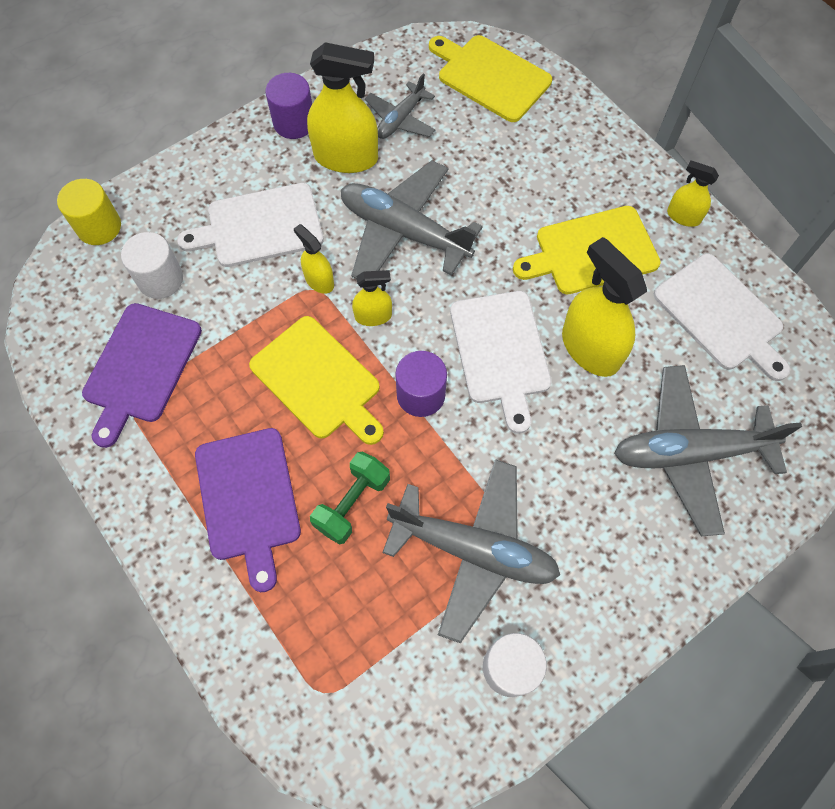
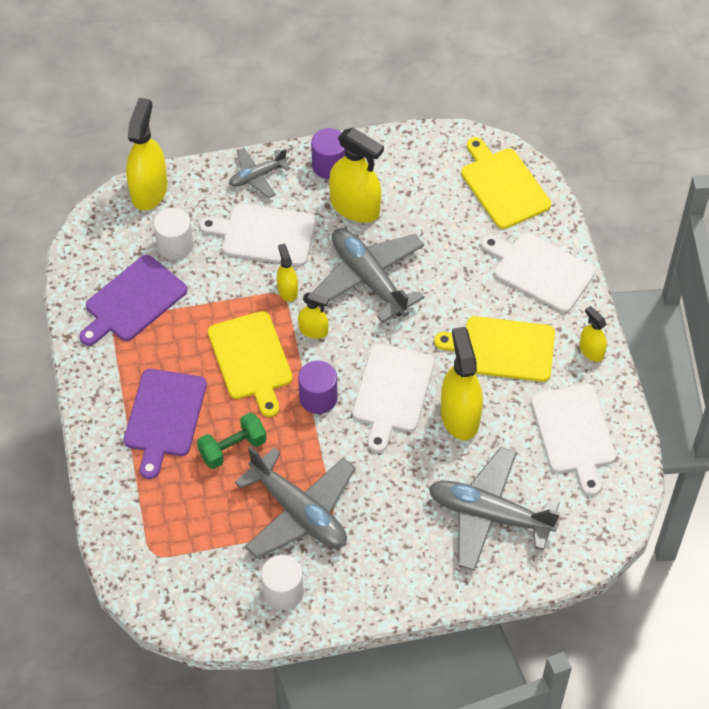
camera: 25 degrees right, 10 degrees down
(99, 227) = (149, 190): yellow cylinder -> yellow spray bottle
(400, 119) = (413, 193): grey plane -> grey plane (257, 176)
(580, 151) = (540, 271): none -> white cutting board

